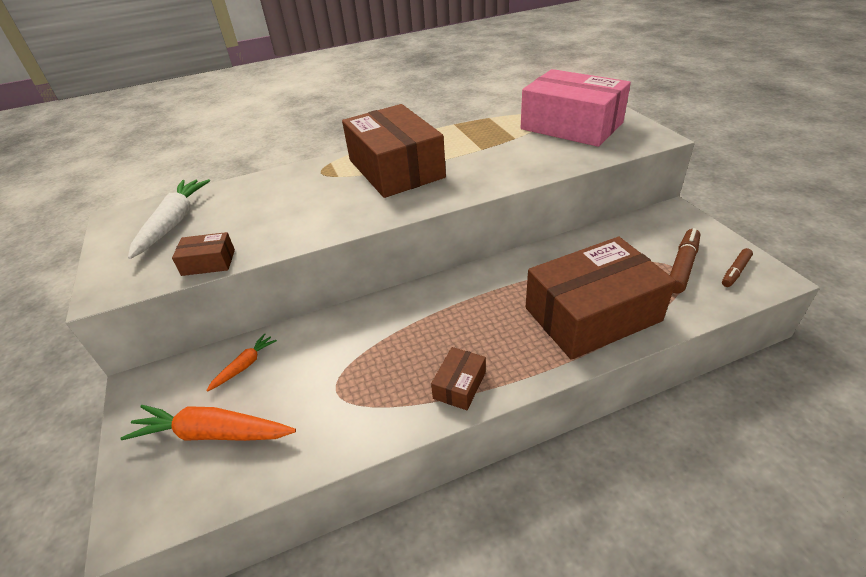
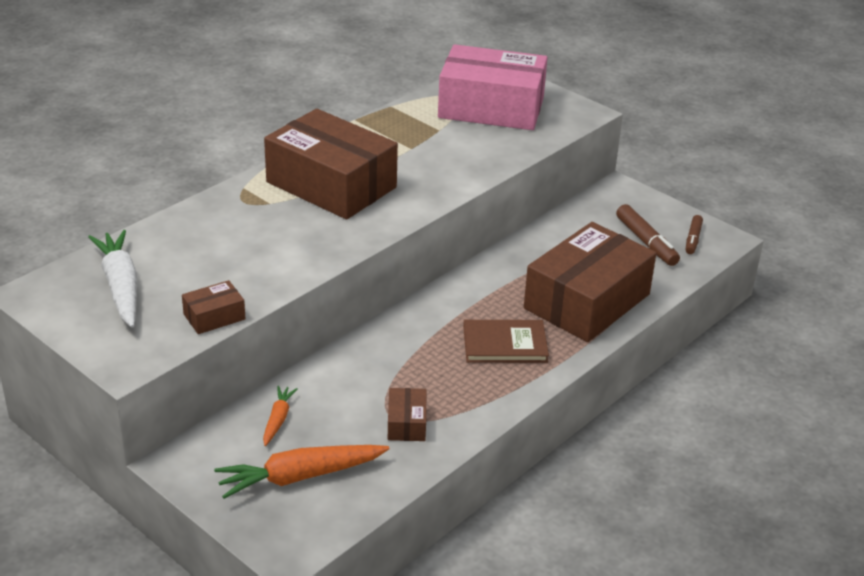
camera: 30 degrees left, 5 degrees down
(459, 385) = (503, 384): brown box -> brown box (406, 423)
(486, 341) = (505, 344): none -> brown book
(682, 266) = (646, 242): brown marker -> brown marker turned 150 degrees clockwise

